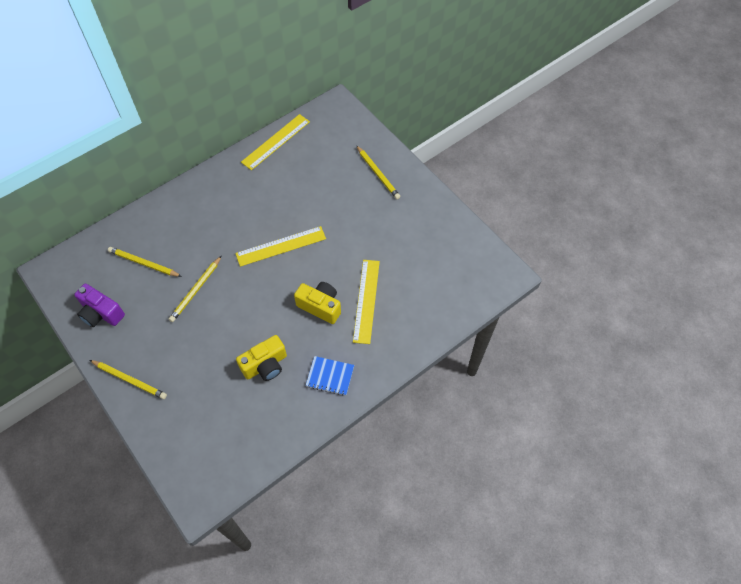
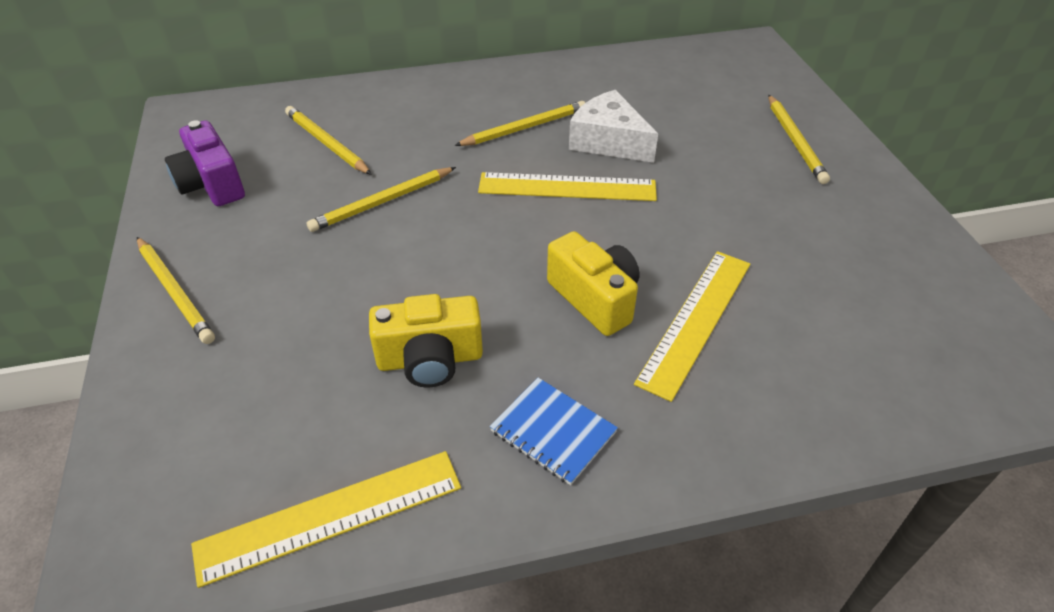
camera: 25 degrees right, 15 degrees down
(242, 214) = (524, 128): none -> yellow pencil
(276, 141) = (630, 61): yellow ruler -> yellow ruler (330, 515)
(288, 207) = (608, 141): none -> white cheese

